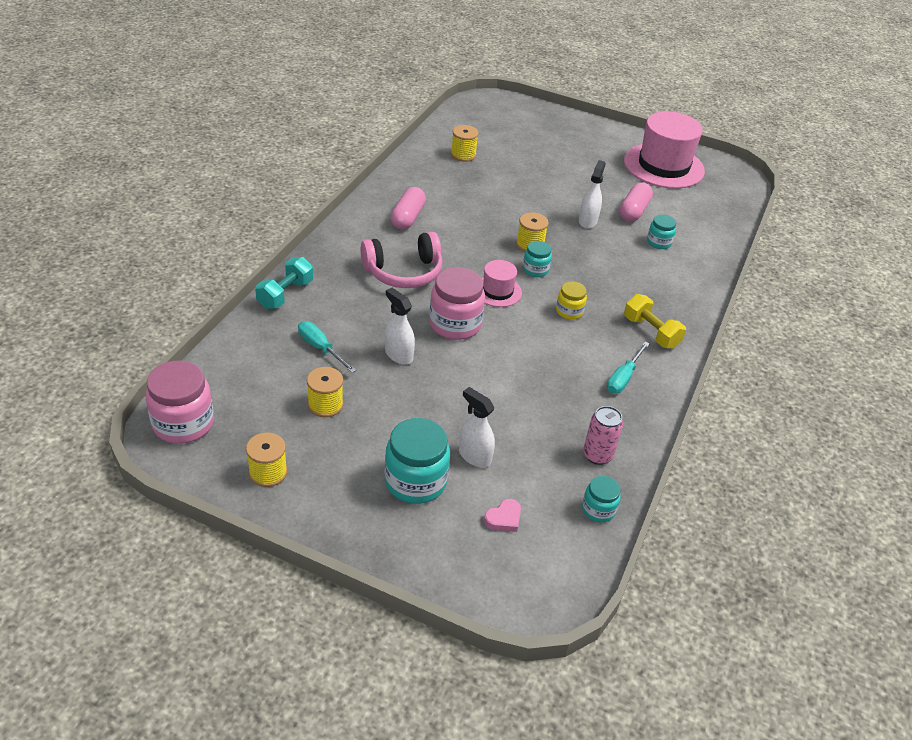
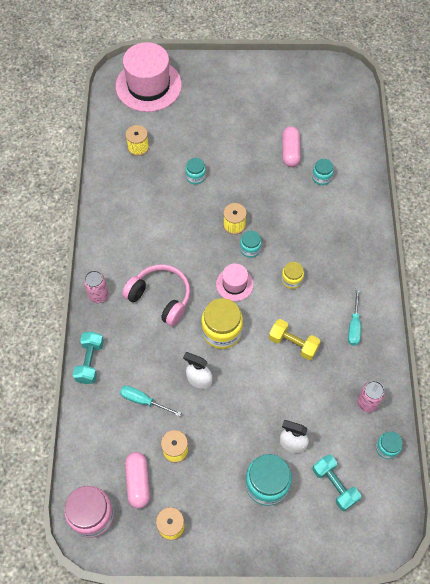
camera: 20 degrees left, 20 degrees up
(336, 247) = (98, 295): none -> pink can
(404, 272) = (160, 297): pink headphones -> pink headphones turned 105 degrees counterclockwise
(408, 217) = (133, 238): pink capsule -> pink capsule (138, 482)
(455, 324) = (222, 331): pink jar -> yellow jar
(504, 518) = (334, 485): pink heart -> turquoise dumbbell
(511, 195) = (195, 177): none -> turquoise jar
(588, 221) = (263, 178): white spray bottle -> none
(651, 332) = (353, 273): yellow dumbbell -> yellow dumbbell (293, 344)
(663, 166) = (290, 89): pink hat -> pink hat (148, 86)

